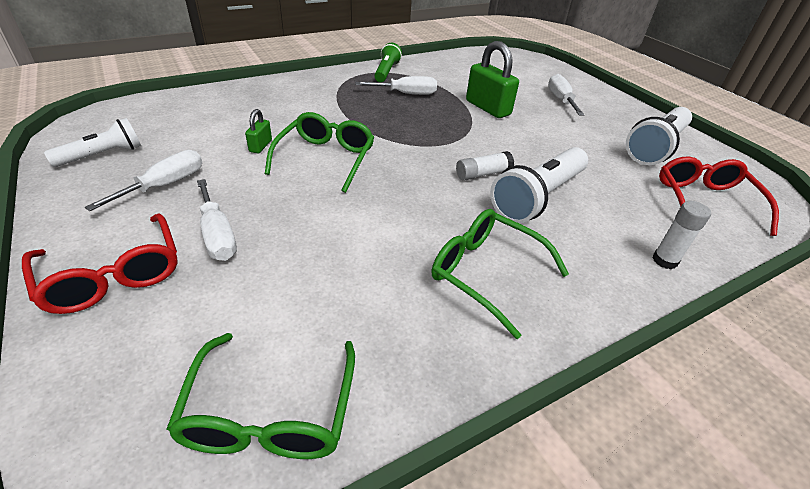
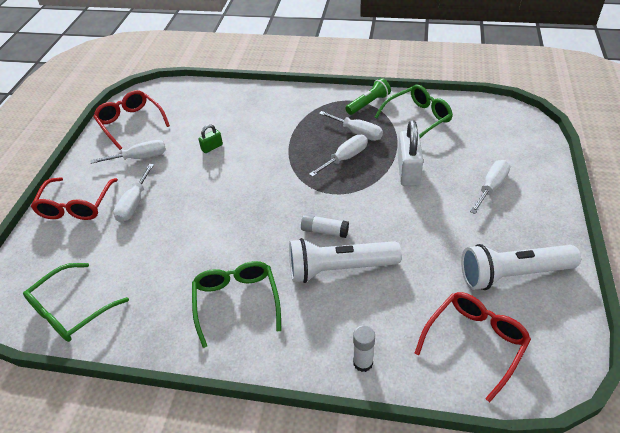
camera: 45 degrees right, 5 degrees up
(102, 155) = (130, 123): white flashlight -> red glasses
(326, 158) = (238, 173): green glasses -> green glasses (418, 119)
(421, 114) = (345, 158): none -> white screwdriver
(487, 108) = (408, 171): green padlock -> white padlock

